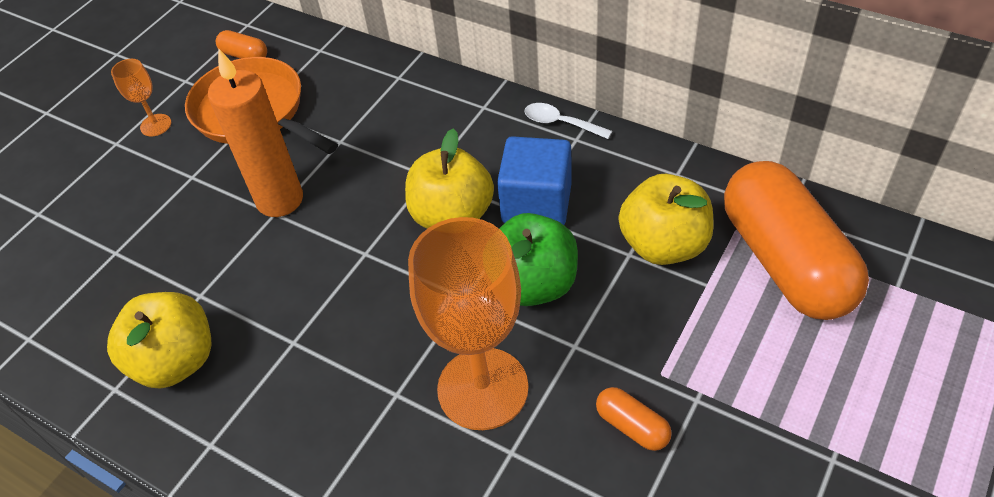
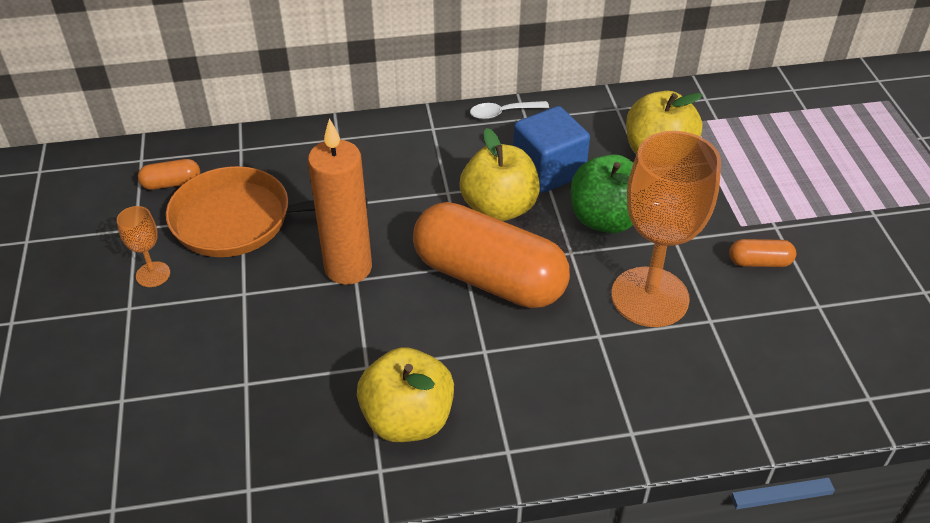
camera: 45 degrees left, 5 degrees down
(785, 261) = (735, 126): orange capsule -> orange capsule (489, 278)

